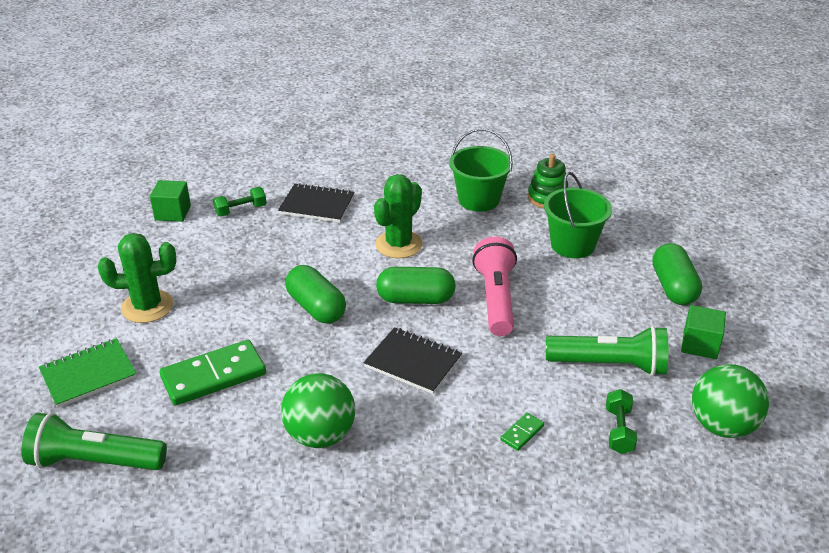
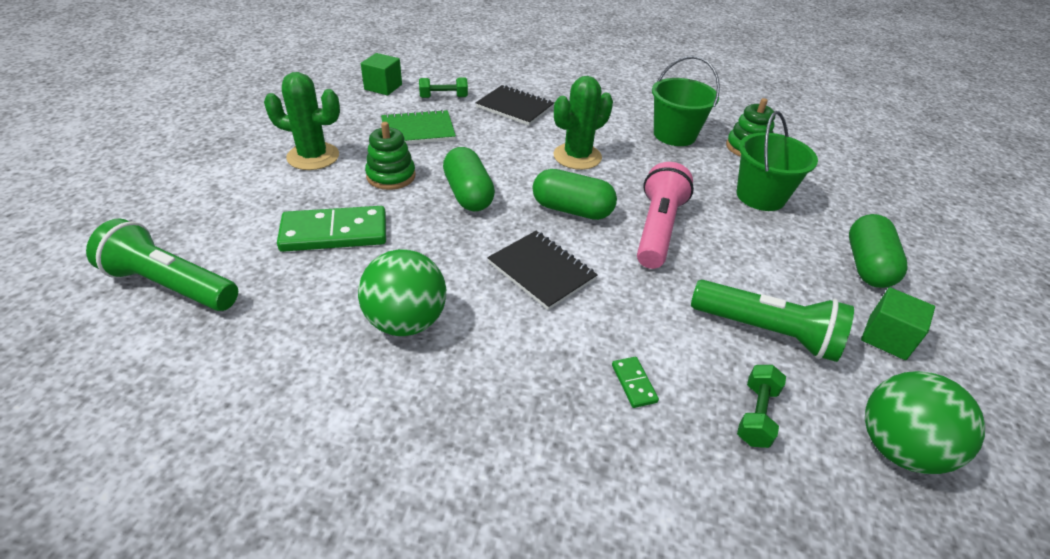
camera: 15 degrees right, 5 degrees up
(88, 374) = (222, 202): green notebook -> green notebook (418, 130)
(234, 308) = (391, 176): none -> green stacking toy
(522, 433) = (633, 383): green domino -> green domino turned 75 degrees counterclockwise

